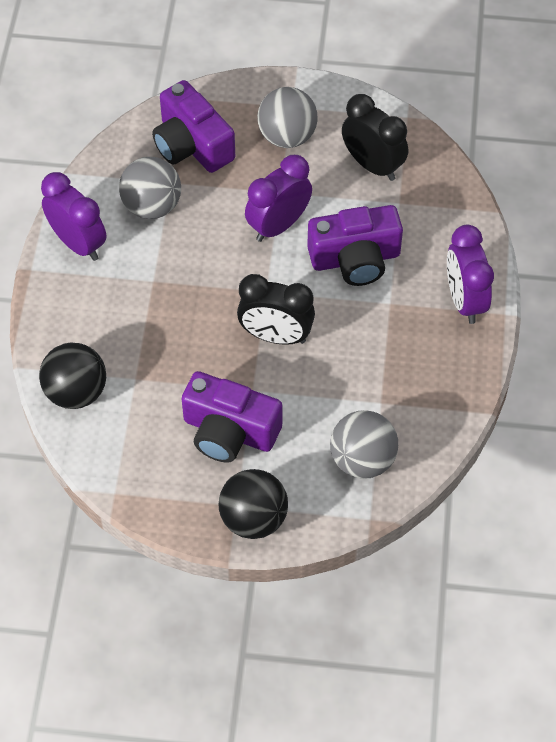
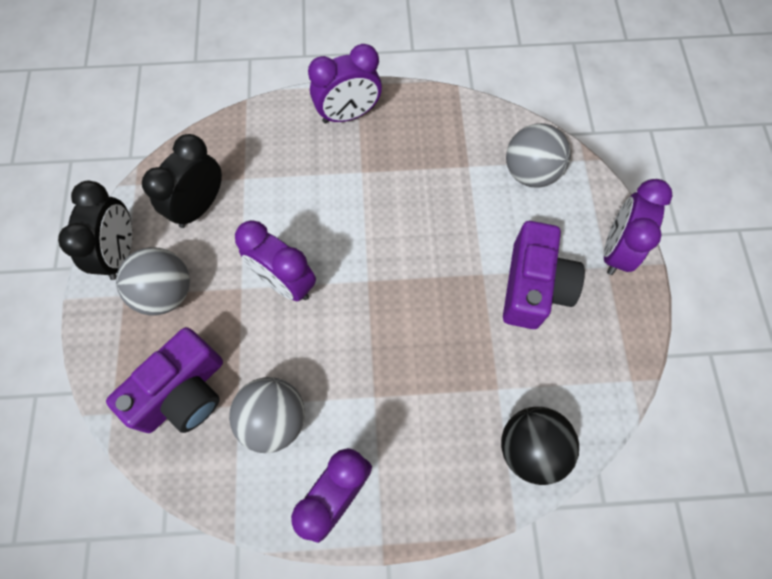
camera: 100 degrees left, 10 degrees up
(253, 518) = (616, 250): black ball -> purple clock
(275, 336) = (418, 263): black clock -> black clock (121, 253)
(355, 259) = (316, 207): purple camera -> none

